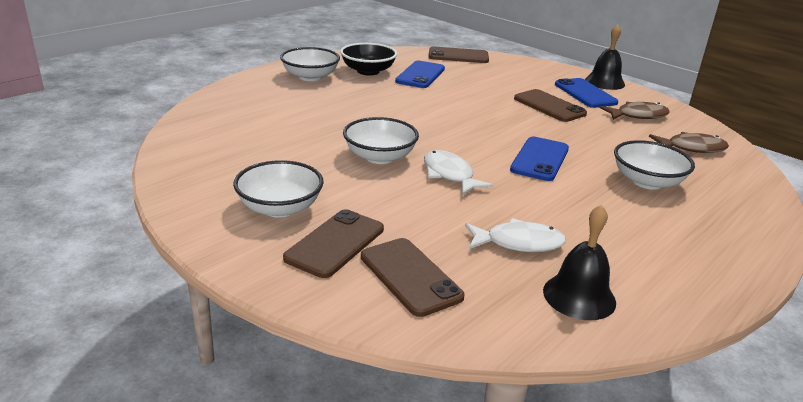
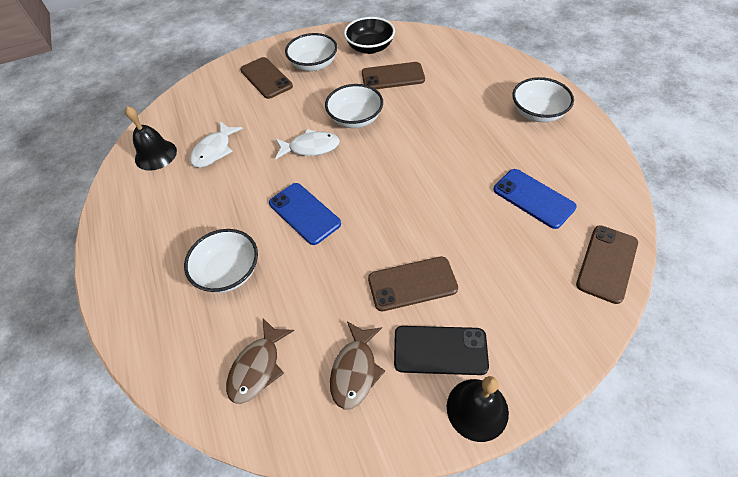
camera: 120 degrees right, 25 degrees up
(368, 71) = (550, 157): black bowl -> black bowl (370, 47)
(410, 276) = (220, 97): brown phone -> brown phone (393, 77)
(585, 93) = (440, 350): blue phone -> black phone

